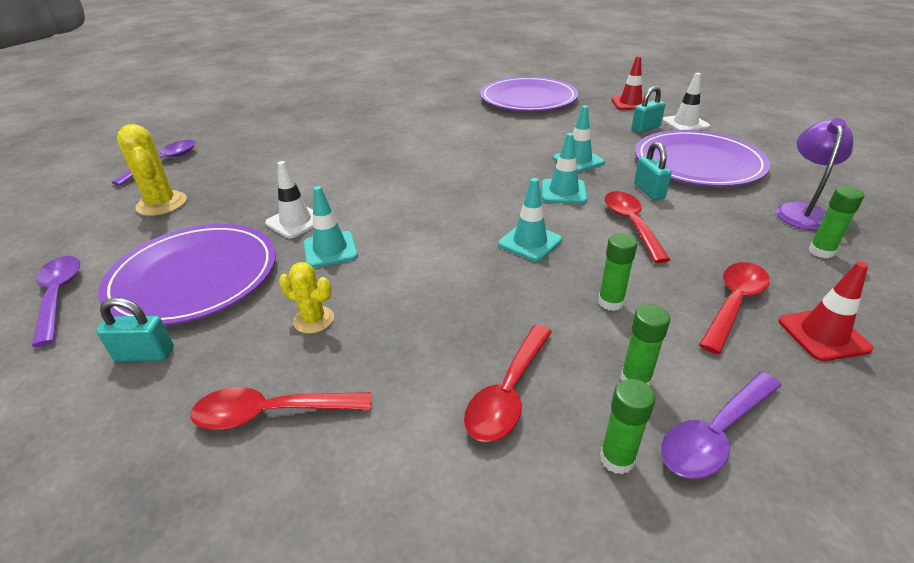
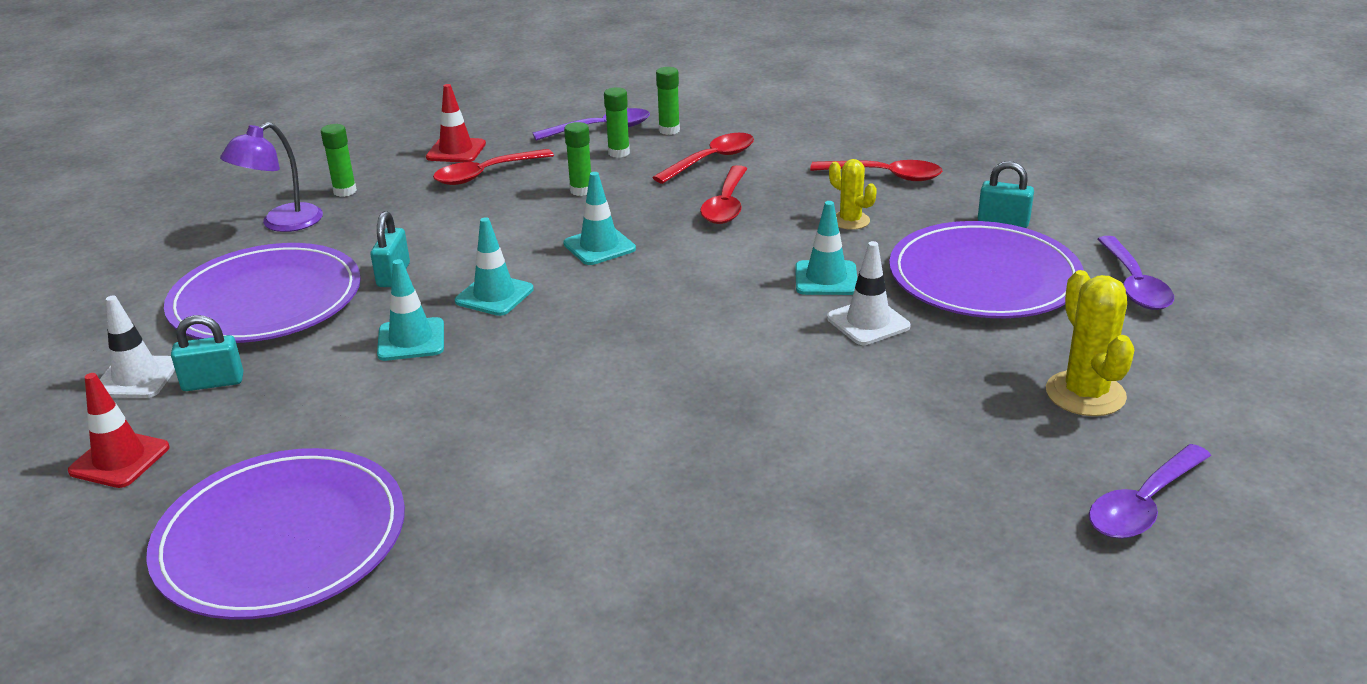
camera: 160 degrees left, 5 degrees down
(631, 224) = (472, 244): red spoon -> red spoon (726, 205)

